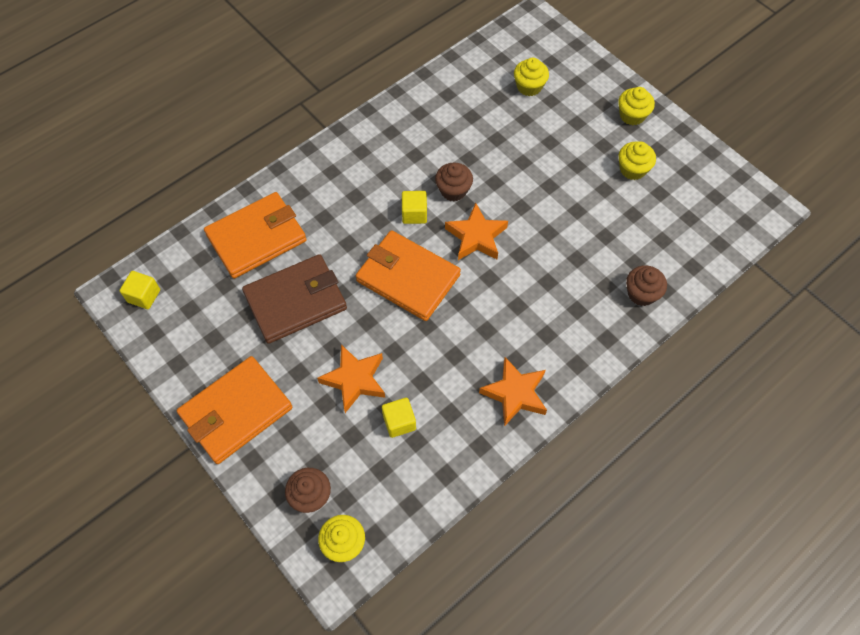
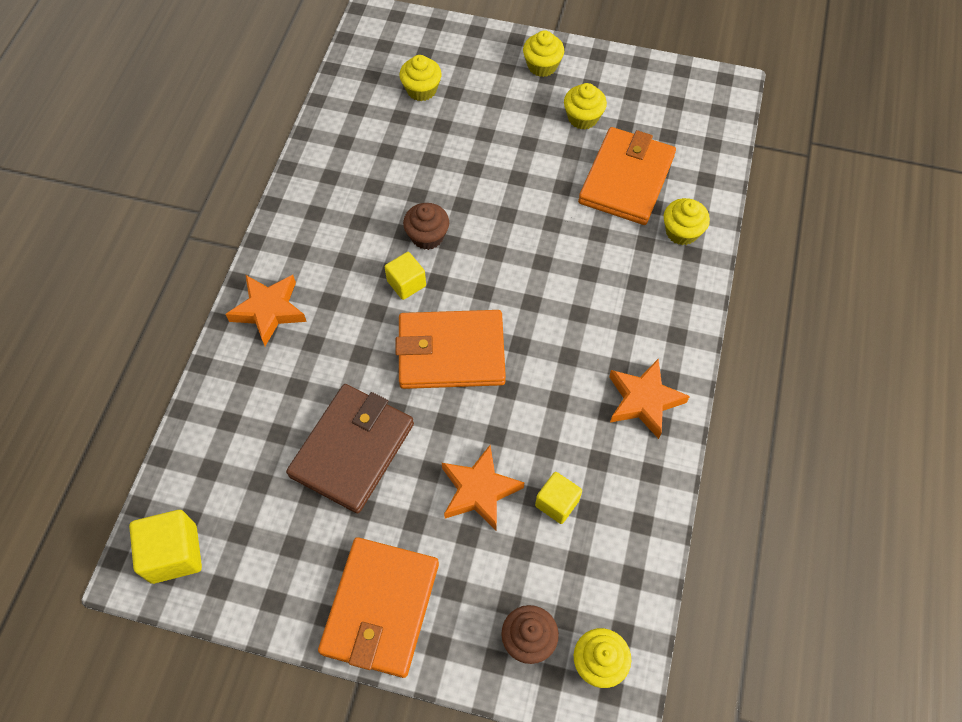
camera: 35 degrees left, 0 degrees up
(144, 296) = (174, 553): yellow cube -> yellow cube, size x1.52
(257, 237) = (255, 409): orange wallet -> orange wallet (626, 179)
(476, 237) = (486, 269): orange star -> orange star (269, 310)
(641, 293) = (681, 232): brown cupcake -> yellow cupcake

